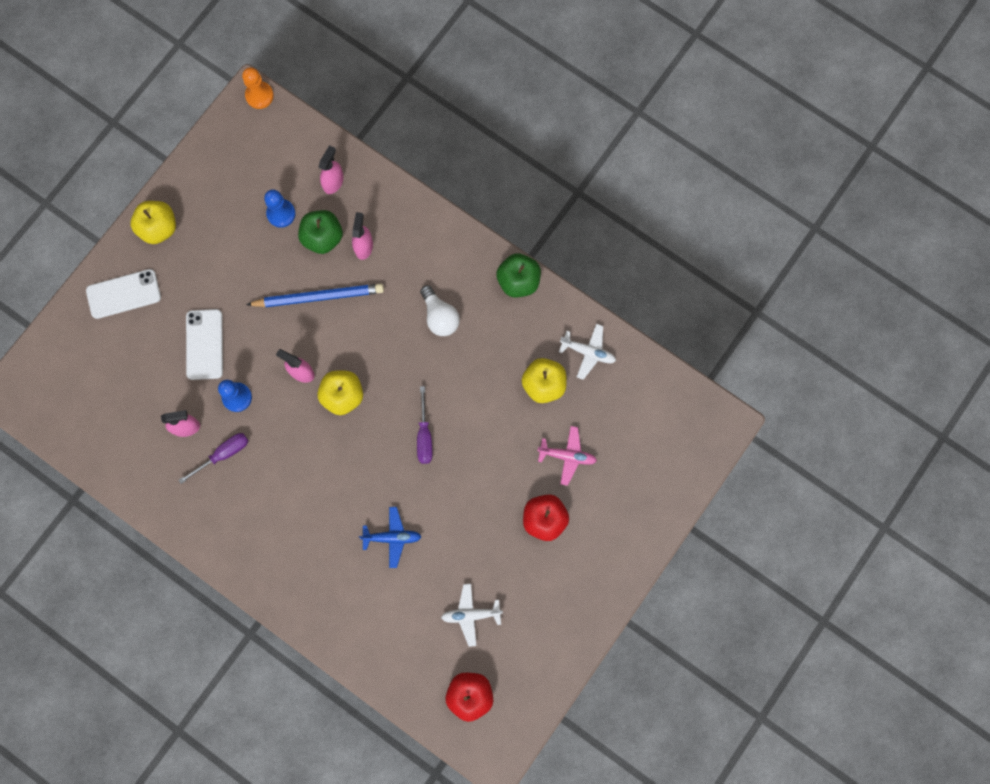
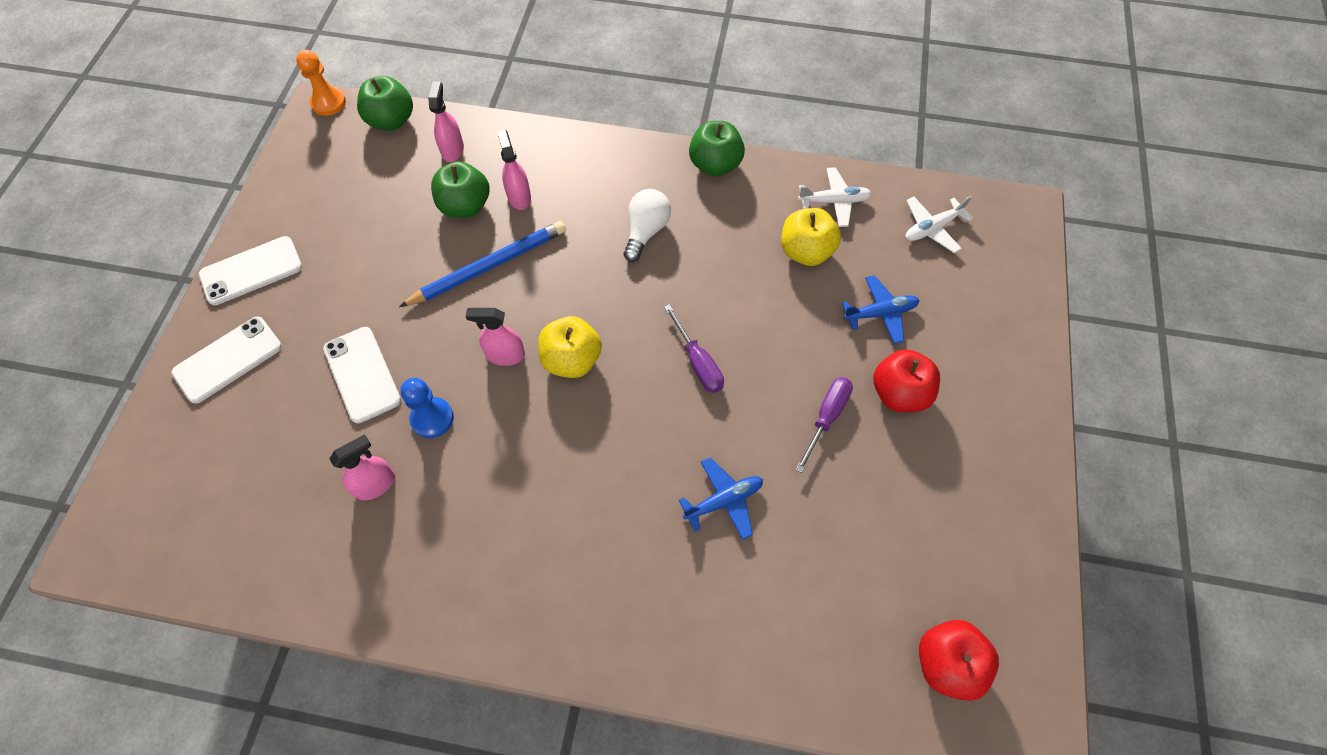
camera: 25 degrees left, 15 degrees down
(159, 228) = (251, 271): yellow apple -> white phone
(223, 454) = (442, 497): purple screwdriver -> purple screwdriver (826, 417)
(281, 214) = (403, 201): blue pawn -> none
(299, 134) = (391, 121): none -> green apple
(440, 317) = (646, 231): white light bulb -> white light bulb turned 105 degrees counterclockwise
(471, 614) = (882, 552): white plane -> white plane (932, 228)
(567, 456) = (880, 313): pink plane -> blue plane

